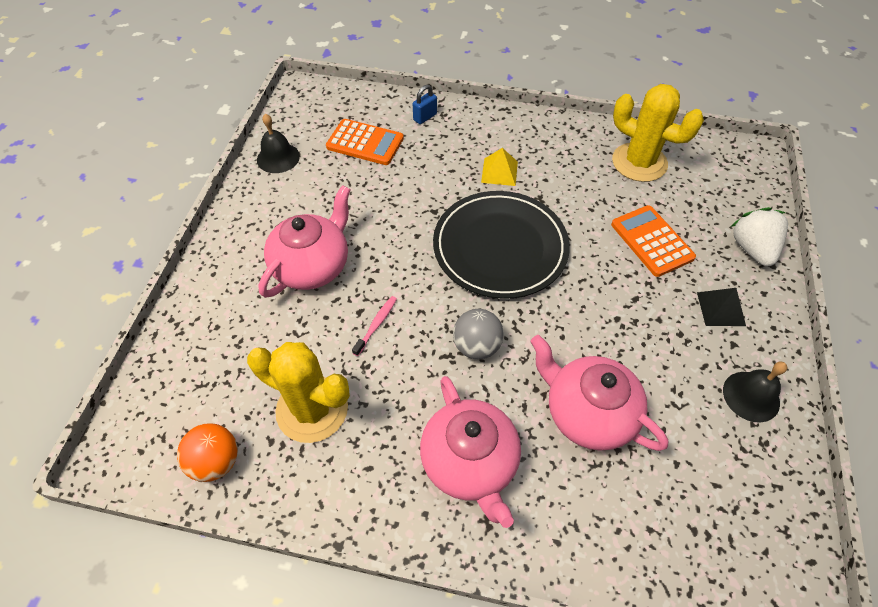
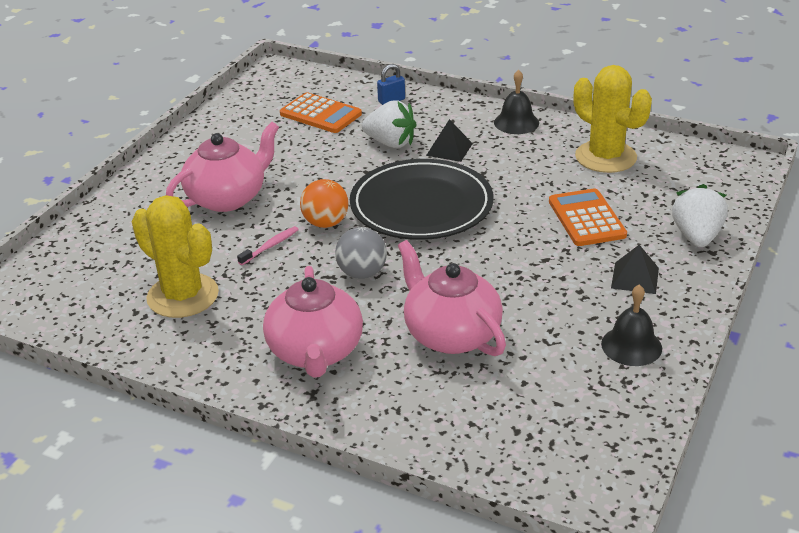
camera: 15 degrees right, 20 degrees down
(216, 461) = (81, 318): orange ball -> orange ball (325, 223)
(278, 158) = (229, 117): black bell -> black bell (516, 122)
(443, 171) = (390, 143): none -> white strawberry
(499, 172) = (449, 149): yellow pyramid -> black pyramid

